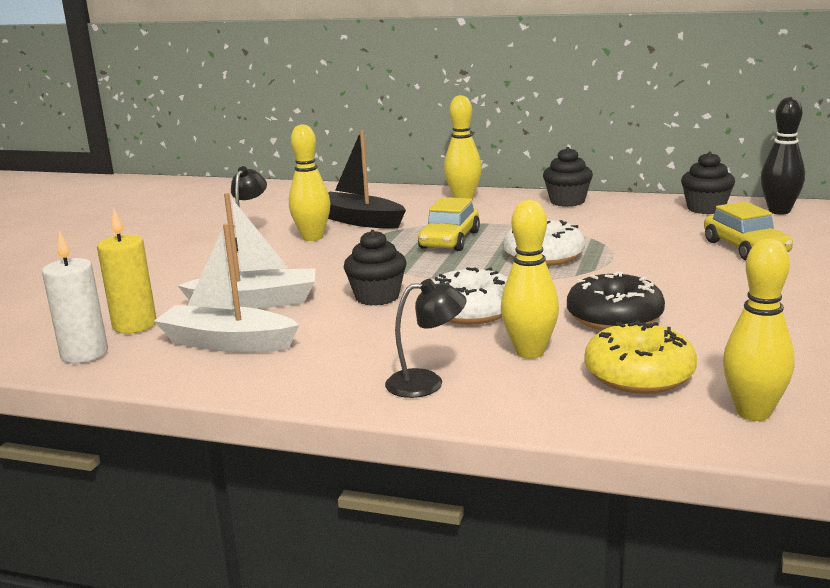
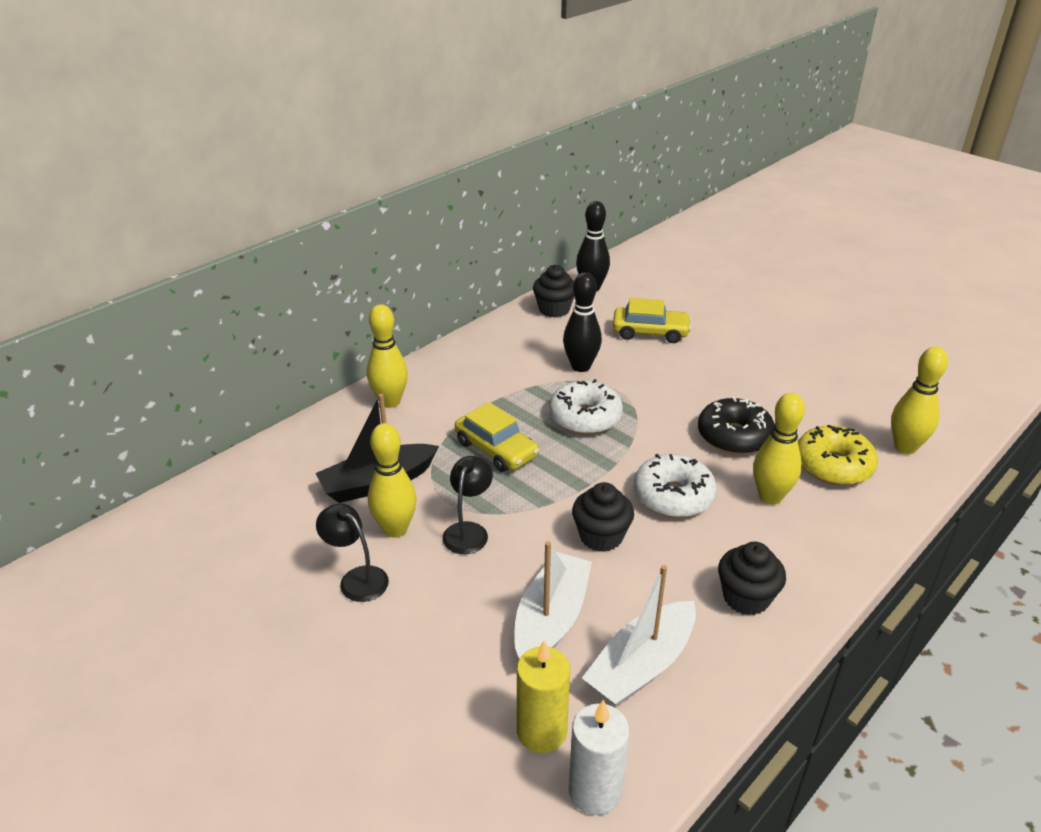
camera: 65 degrees left, 15 degrees up
(426, 383) = (795, 566): black lamp -> black lamp (468, 531)
(567, 201) = (464, 355): black cupcake -> black cupcake (746, 598)
(625, 237) = (581, 366): none -> black bowling pin

